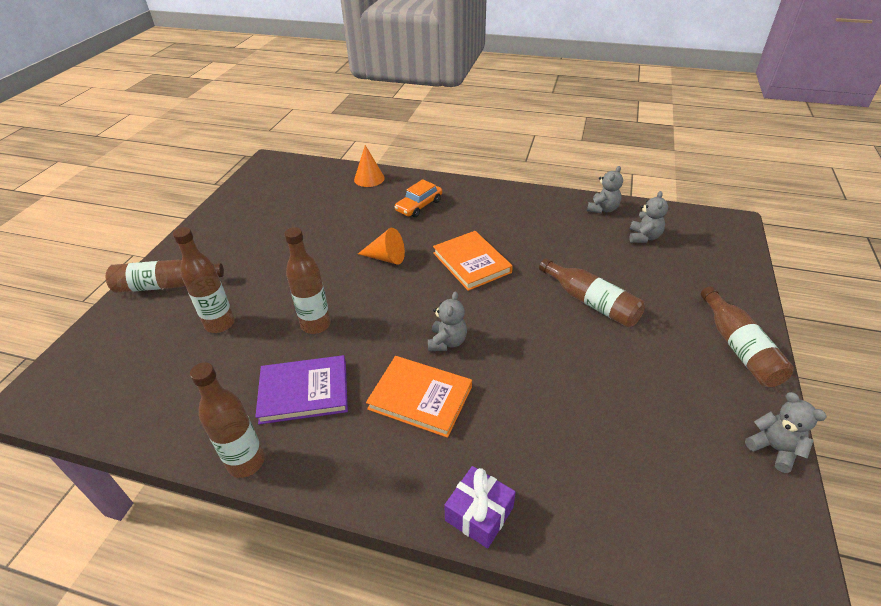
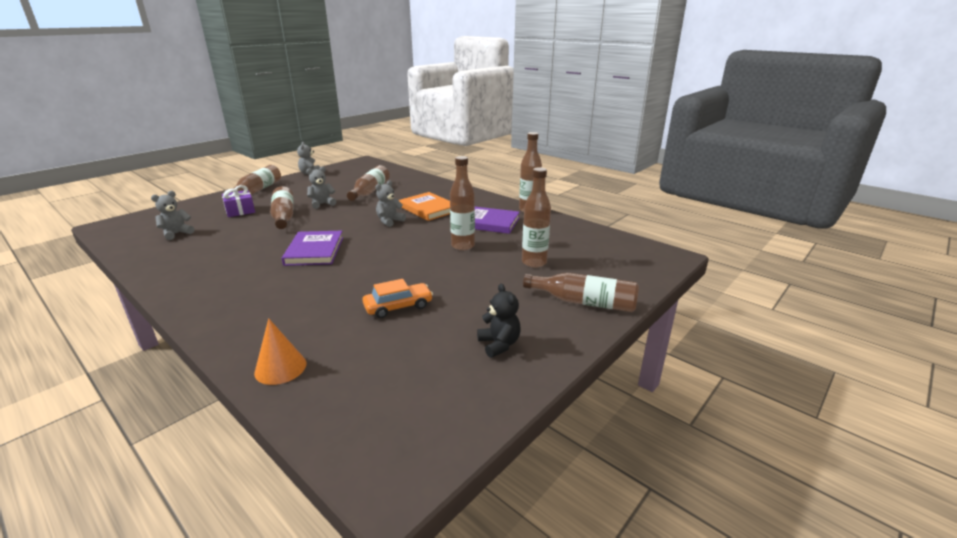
camera: 155 degrees left, 15 degrees down
(236, 228) = (499, 344): none -> black teddy bear
(386, 258) = (372, 271): orange cone -> none
(419, 206) = (281, 308): orange car -> orange car (398, 306)
(471, 262) = (314, 251): orange book -> purple book
(479, 514) = (437, 184): purple gift -> purple gift (240, 211)
(570, 420) = (370, 191): none -> brown bottle
(602, 209) = (150, 257): grey teddy bear -> grey teddy bear (322, 204)

